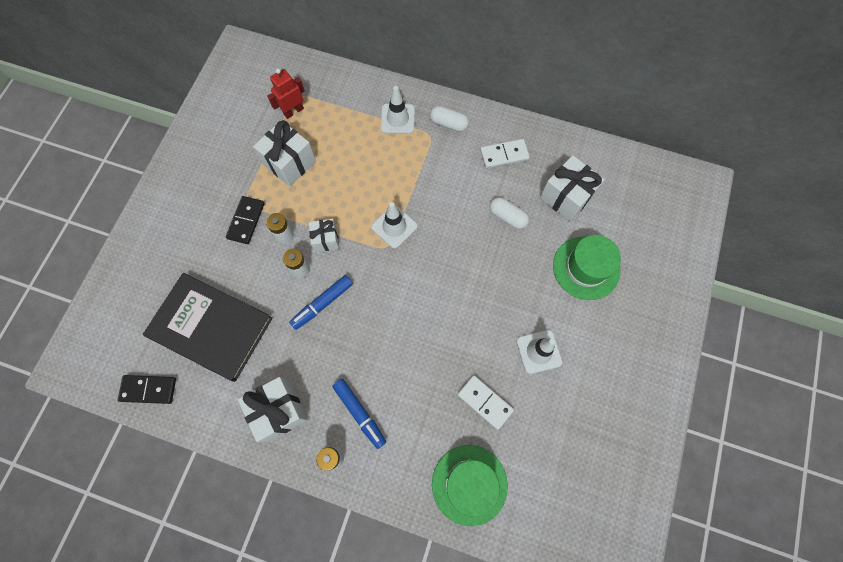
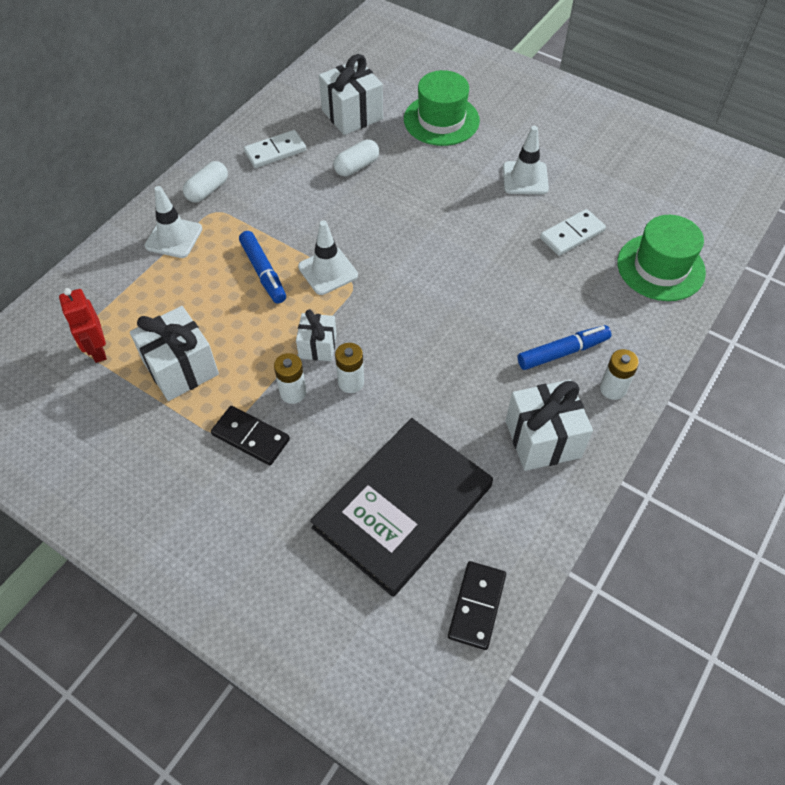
camera: 75 degrees left, 15 degrees down
(322, 304) = (409, 366): blue marker -> blue marker (263, 272)
(504, 154) = (275, 151): white domino -> white domino turned 60 degrees clockwise

